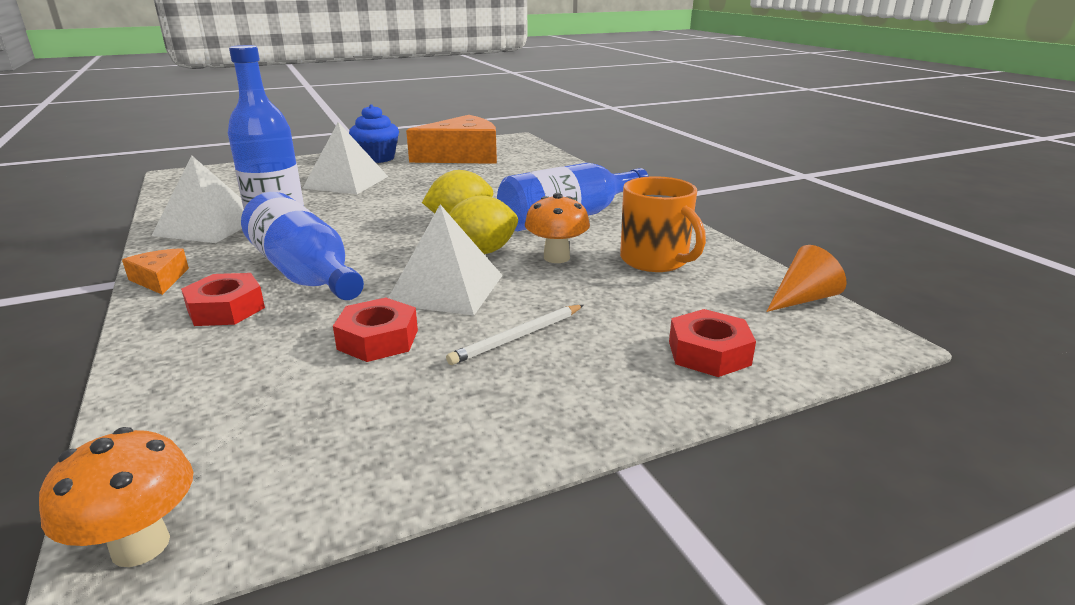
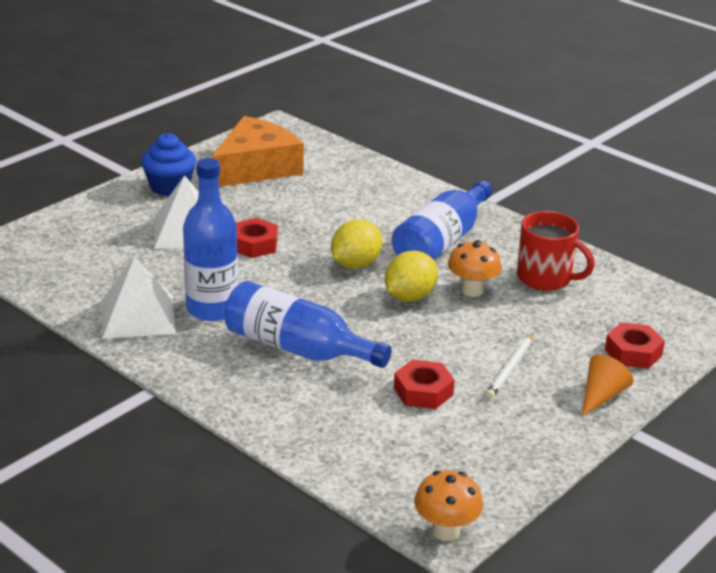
camera: 25 degrees left, 5 degrees up
(160, 279) = (189, 380): orange cheese -> none
(226, 309) = (283, 393): red nut -> red nut (254, 244)
(446, 289) = (422, 339): white pyramid -> none
(655, 260) = (545, 278): orange mug -> red mug
(802, 299) = (664, 294): orange cone -> orange cone (601, 396)

